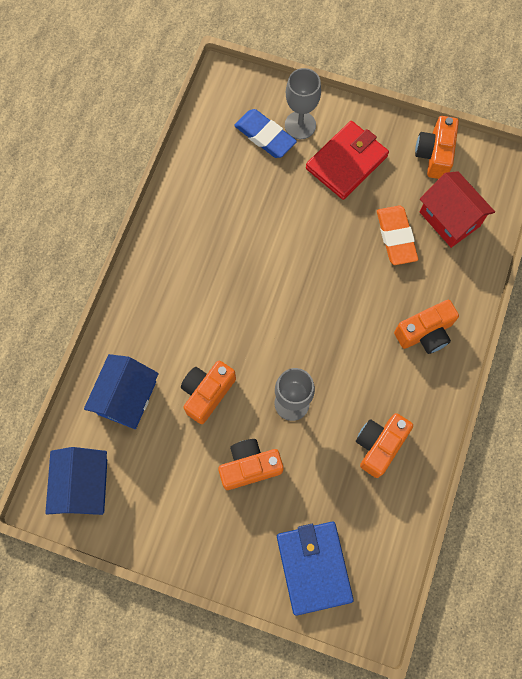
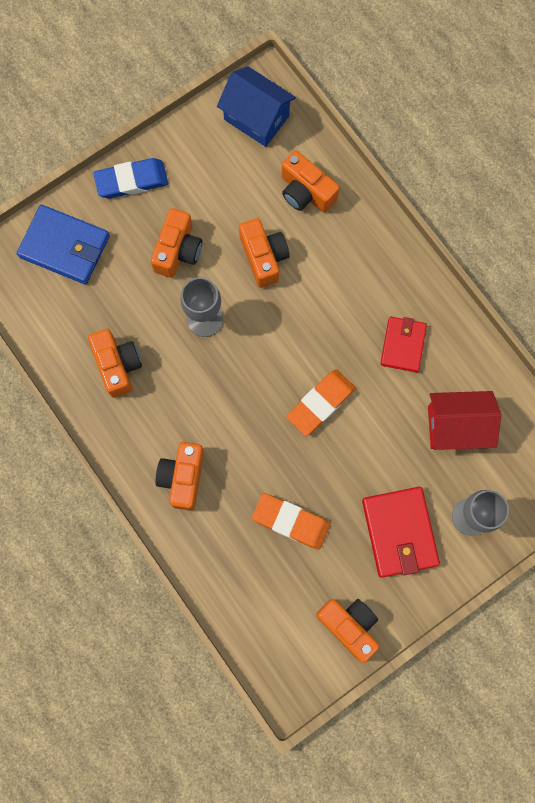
camera: 125 degrees right, 5 degrees up
(127, 398) = (306, 192): blue house -> orange camera
(206, 244) = (403, 345): none -> red wallet
(265, 136) = (480, 474): blue eraser -> blue eraser (131, 180)
(294, 273) = (320, 403): none -> orange eraser
(449, 219) = (273, 587): red house -> red house (456, 426)

